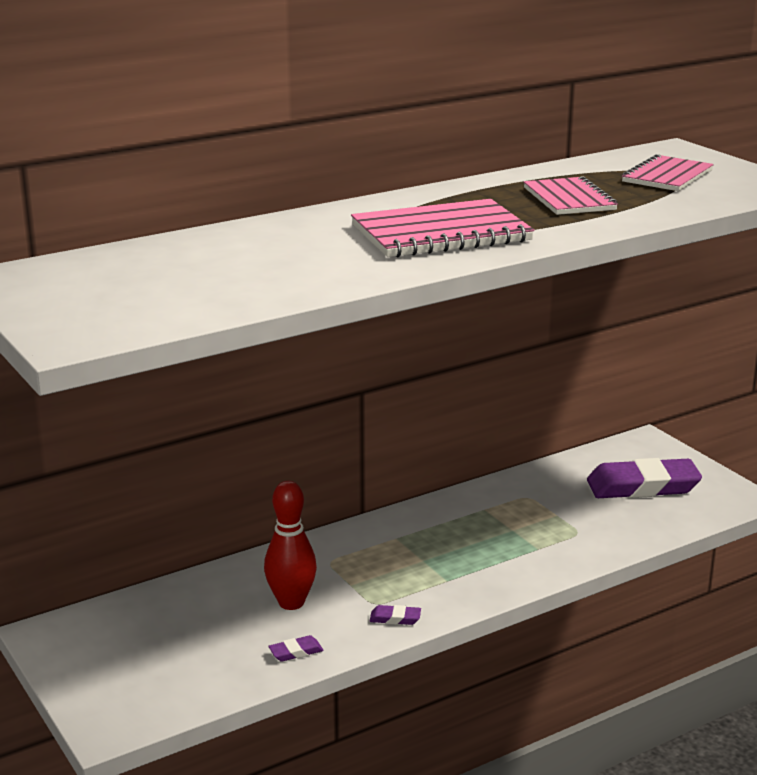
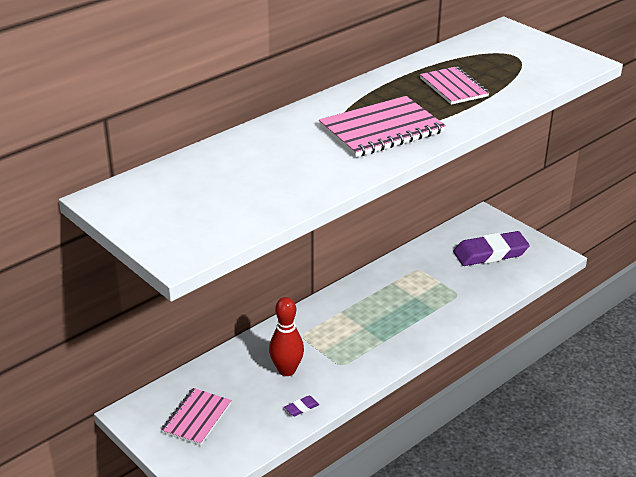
camera: 10 degrees left, 10 degrees up
(395, 618) = (358, 375): purple eraser -> none
(667, 176) = (510, 58): pink notebook -> pink notebook (197, 418)

